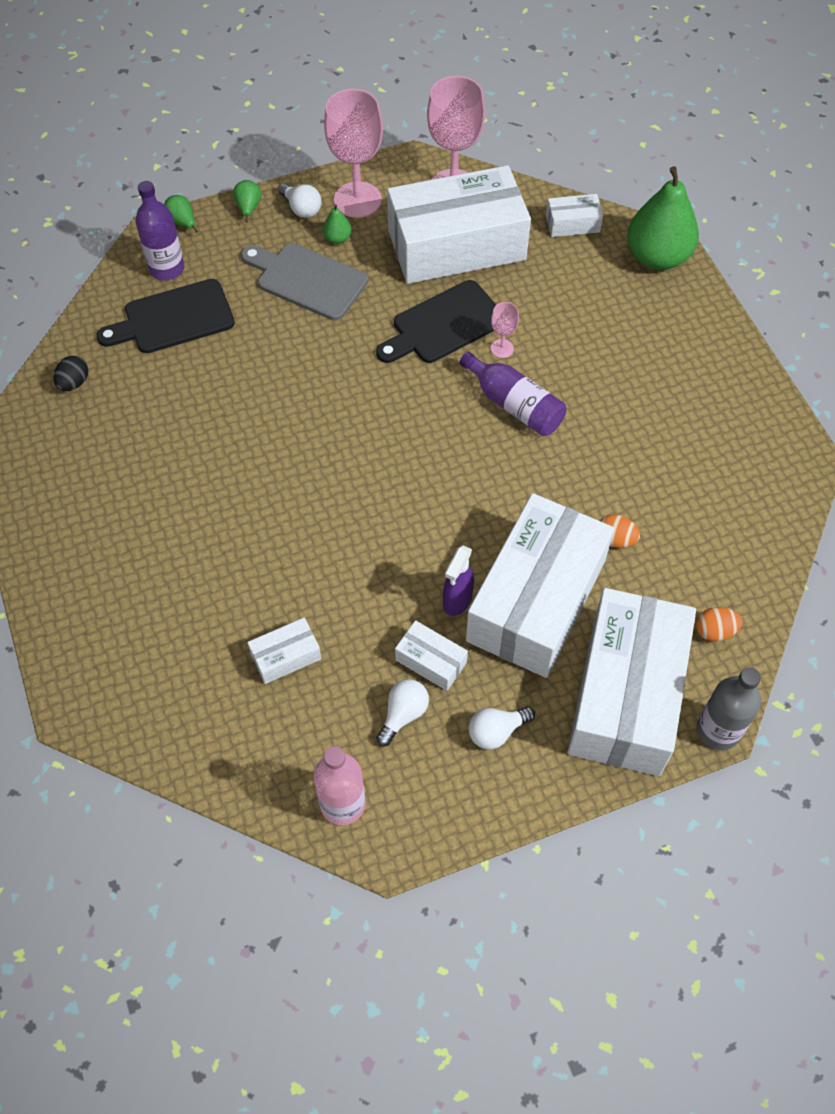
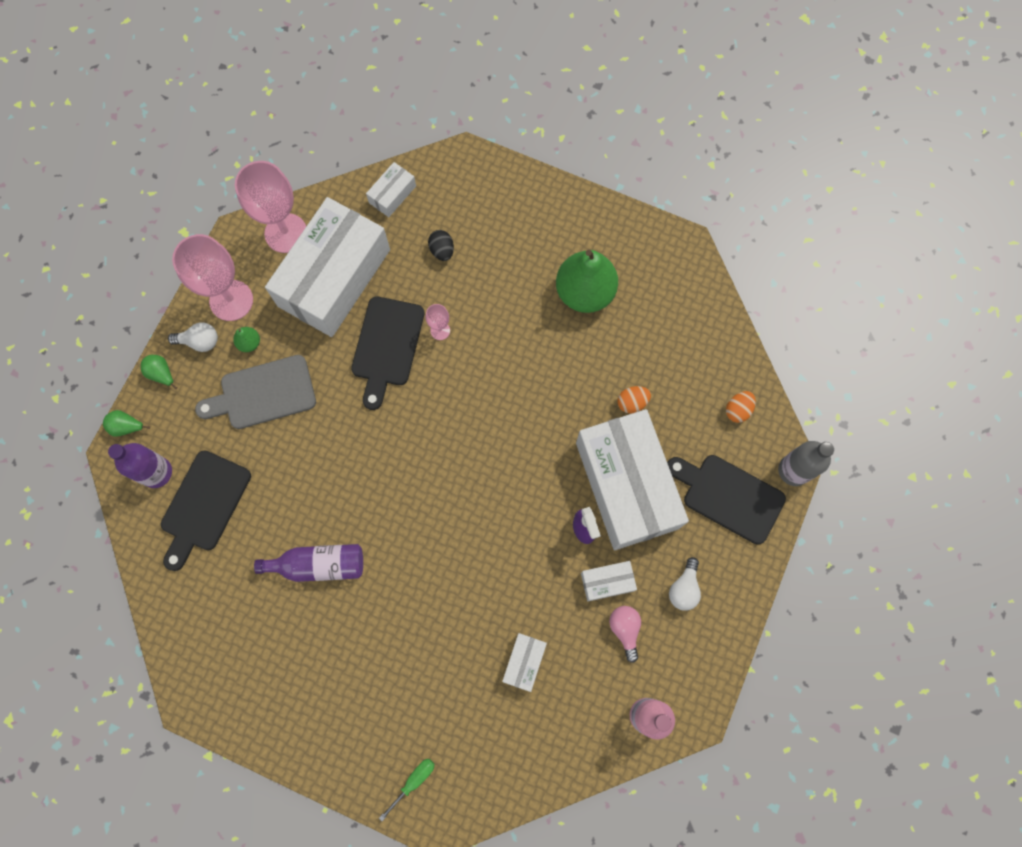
camera: 45 degrees left, 15 degrees up
(74, 383) = (189, 615): black egg -> black egg (442, 250)
(90, 660) = (413, 781): none -> green screwdriver
(403, 714) = (625, 629): white light bulb -> pink light bulb
(514, 405) = (487, 365): purple bottle -> purple bottle (319, 565)
(626, 695) = (729, 496): white box -> black cutting board
(657, 257) = (469, 174): green pear -> green pear (584, 292)

